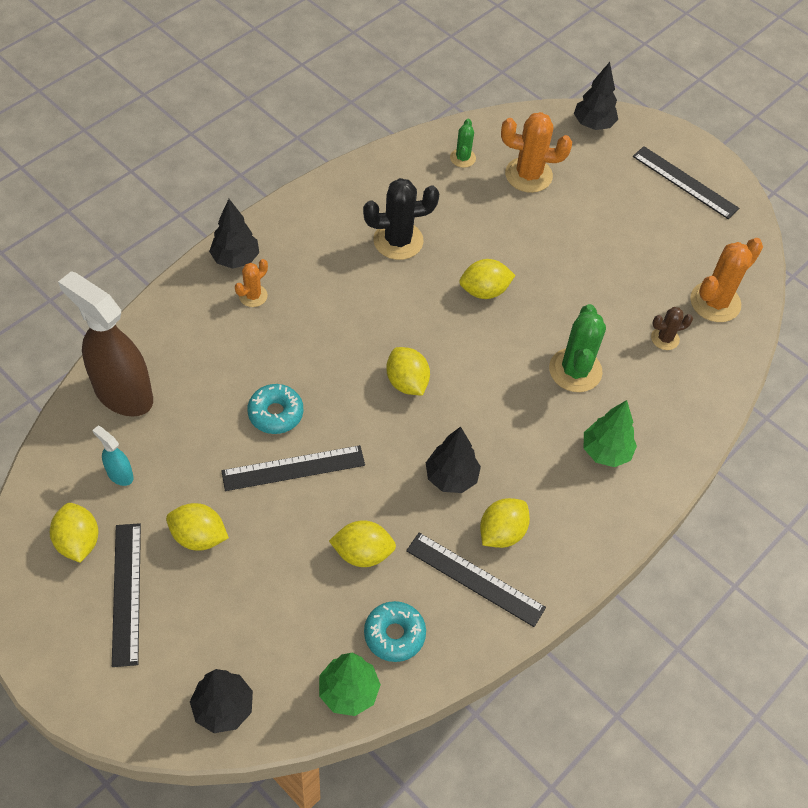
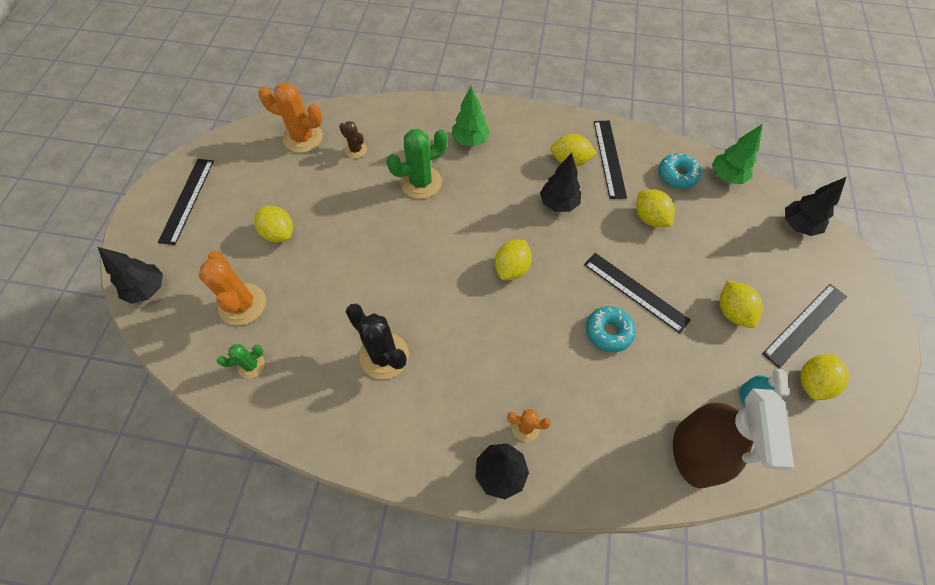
camera: 120 degrees left, 5 degrees up
(484, 291) = (392, 268): yellow lemon -> yellow lemon (279, 233)

